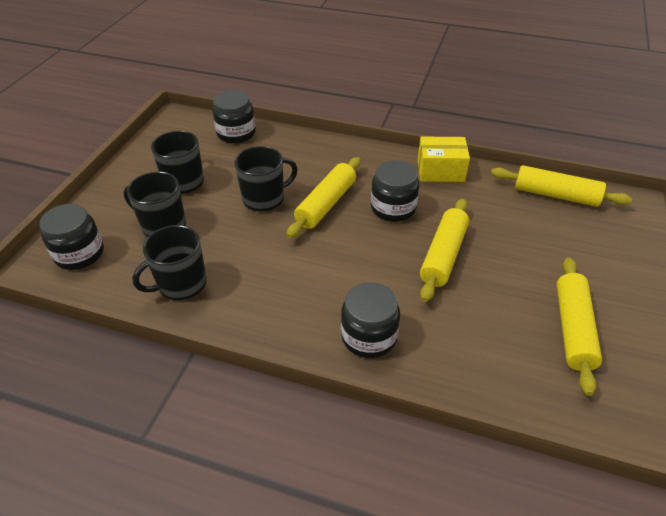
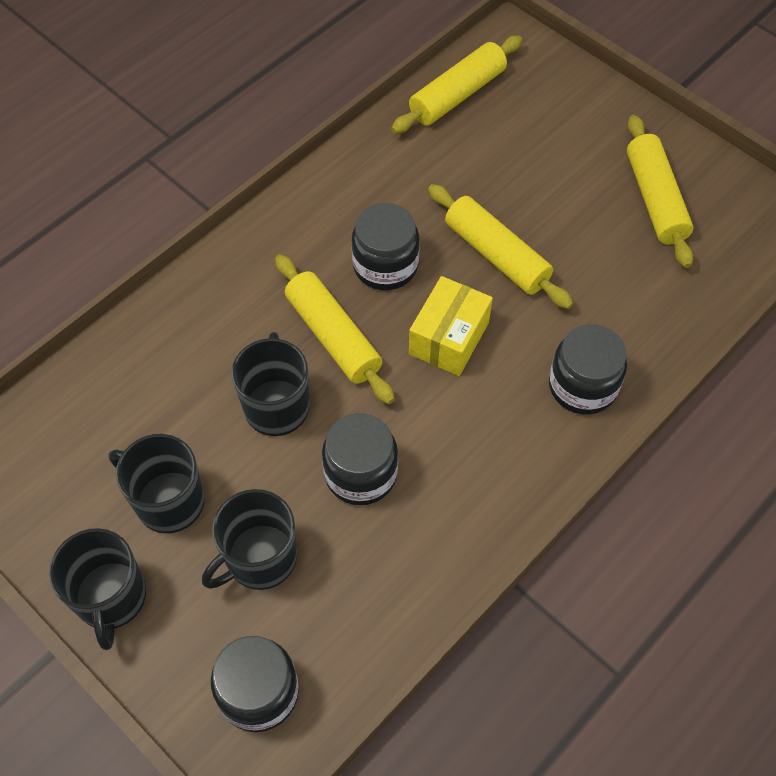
camera: 65 degrees left, 15 degrees up
(181, 284) = (396, 565): black mug -> black mug (111, 598)
(236, 133) = (86, 390): black jar -> black jar (360, 474)
(440, 171) = (343, 180): yellow box -> yellow box (449, 338)
(573, 329) = (655, 199): yellow rolling pin -> yellow rolling pin turned 45 degrees clockwise

